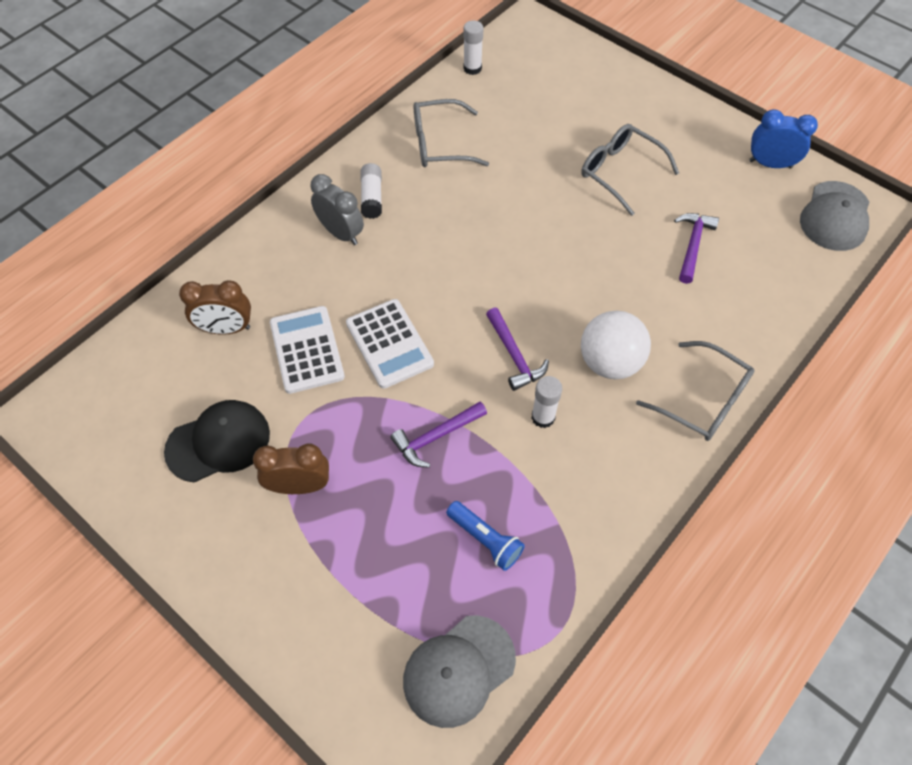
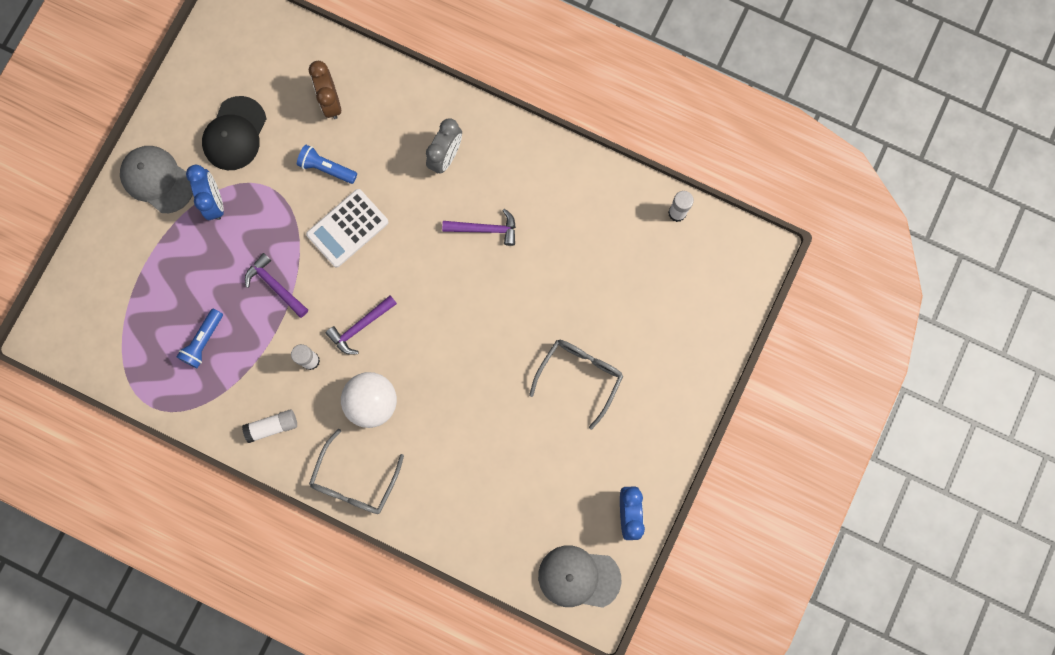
camera: 75 degrees right, 20 degrees up
(218, 442) = (234, 134): black cap -> black cap turned 60 degrees clockwise
(299, 486) = (214, 202): brown clock -> blue clock
(306, 350) = (326, 168): white calculator -> blue flashlight
(372, 197) = (491, 169): white glue stick -> white glue stick (272, 426)
(440, 144) = (570, 210): grey glasses -> none
(458, 670) = (110, 346): grey cap -> grey cap (157, 179)
(692, 245) = (511, 453): purple hammer -> purple hammer (485, 229)

